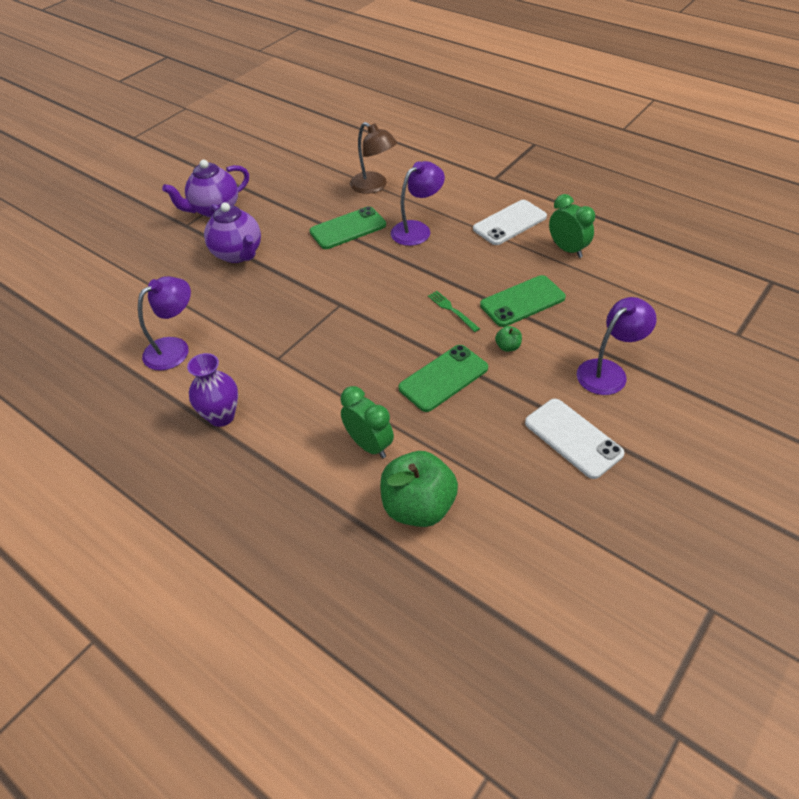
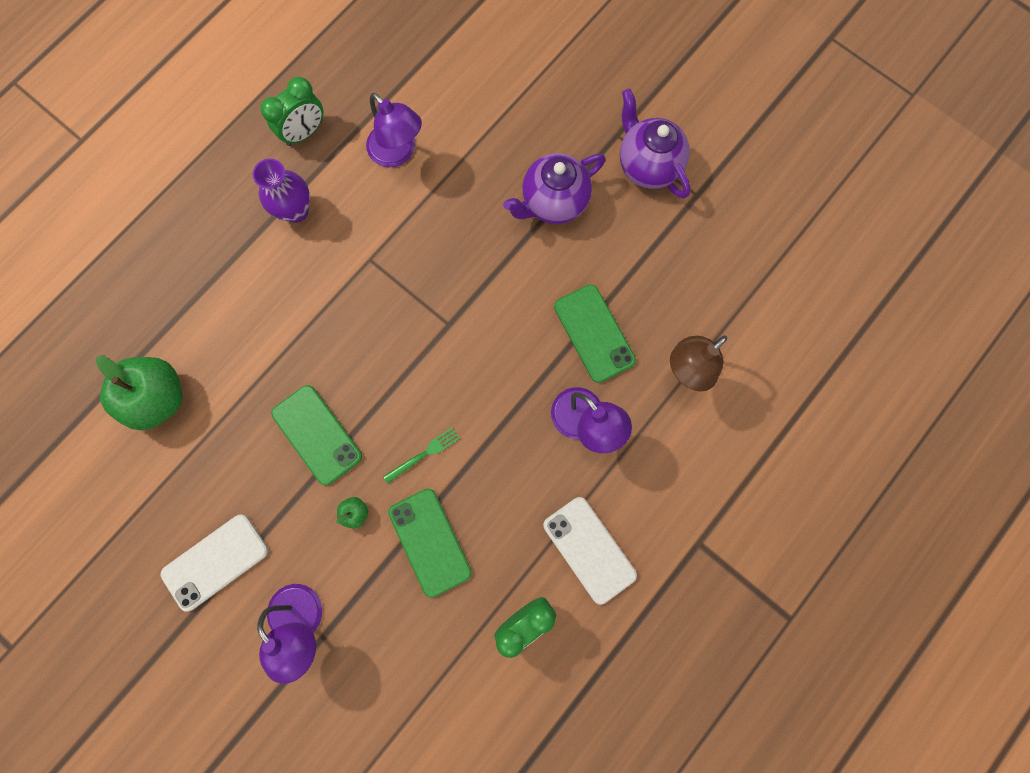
camera: 90 degrees right, 30 degrees up
(369, 445) = (238, 354): green clock -> green clock (305, 132)

